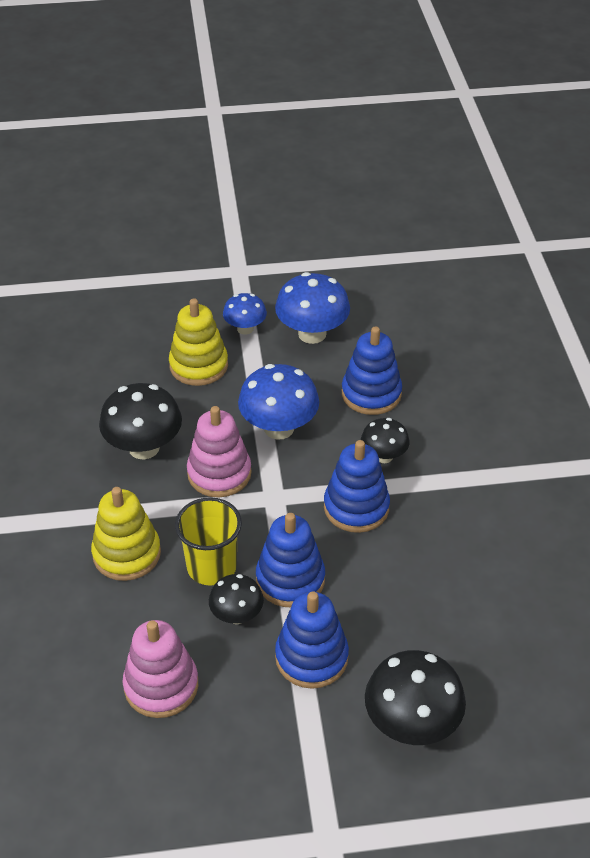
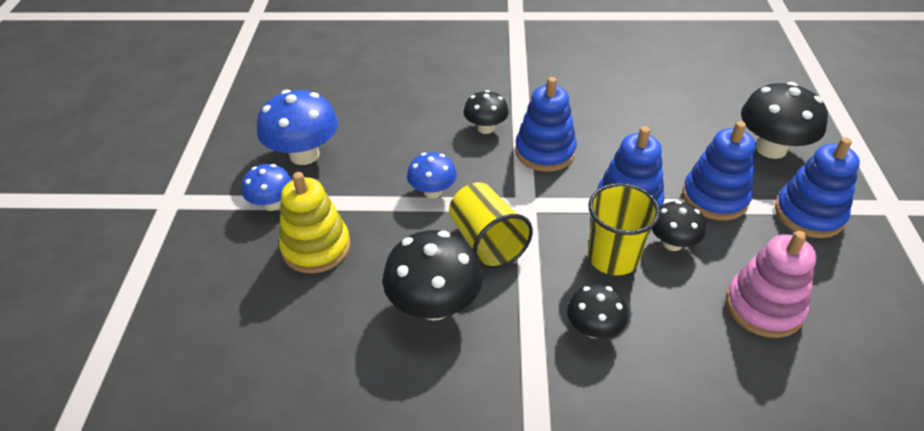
camera: 80 degrees left, 0 degrees up
(127, 554) = (593, 328): yellow stacking toy -> black mushroom
(219, 473) = (487, 242): pink stacking toy -> yellow cup
(279, 428) = (432, 191): blue mushroom -> blue mushroom, size x0.59
(371, 394) = (404, 126): blue stacking toy -> blue stacking toy (809, 214)

